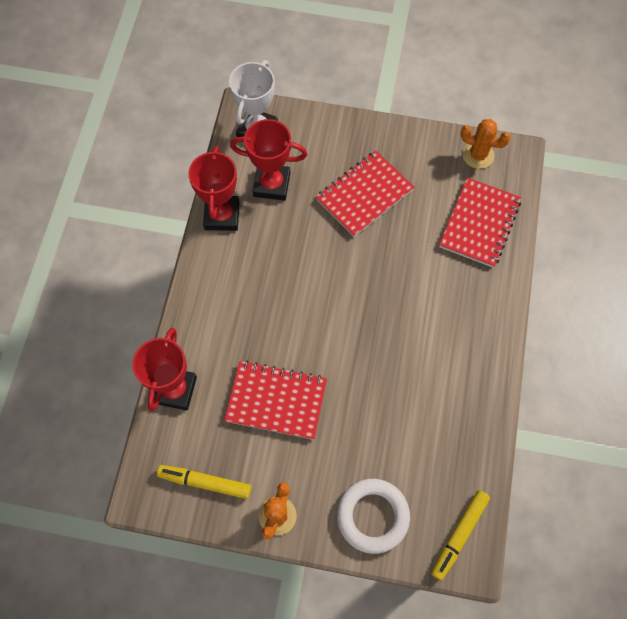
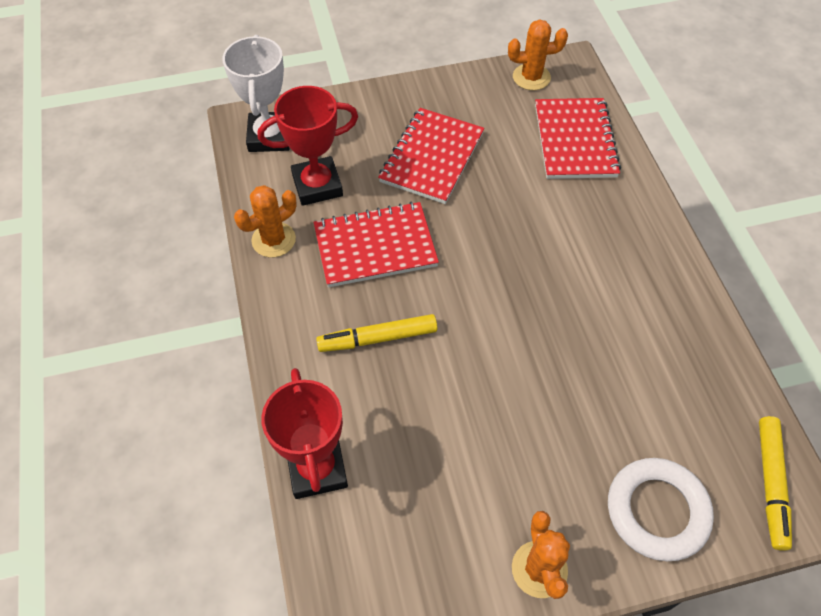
camera: 25 degrees left, 10 degrees down
(205, 482) = (421, 571): yellow marker -> yellow marker (378, 338)
(222, 215) = (273, 240): red trophy -> orange cactus
(276, 401) = (457, 424): red notebook -> red notebook (375, 246)

